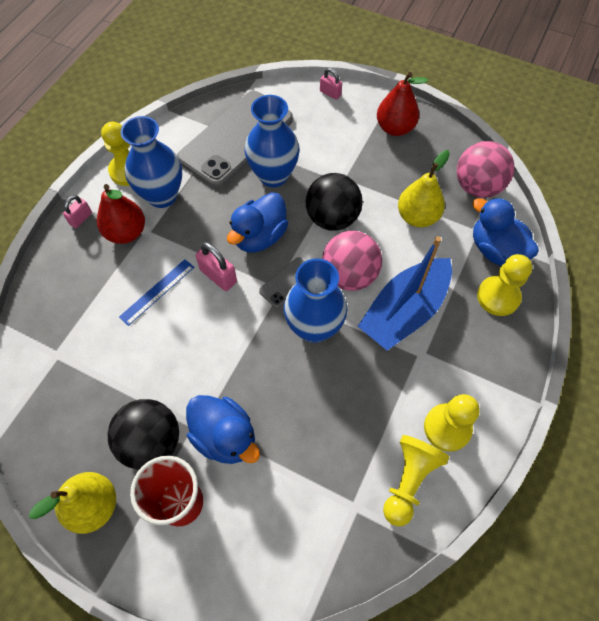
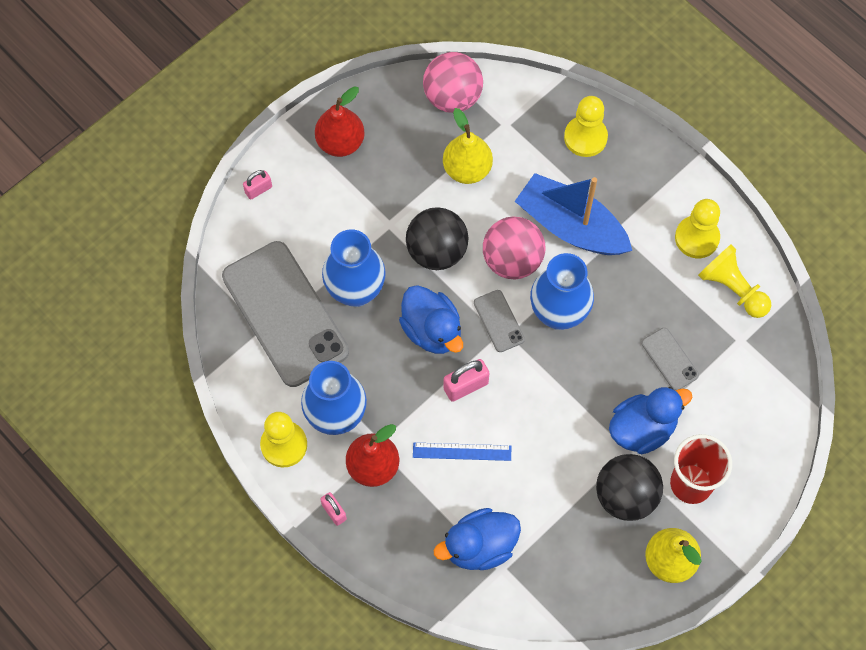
camera: 70 degrees left, 5 degrees up
(157, 291) = (462, 452): blue ruler -> blue ruler turned 60 degrees counterclockwise
(307, 441) = (670, 359): none -> grey phone
(404, 311) = (571, 226): blue boat -> blue boat turned 150 degrees clockwise
(495, 250) = (534, 115): blue duck -> blue duck (479, 546)

